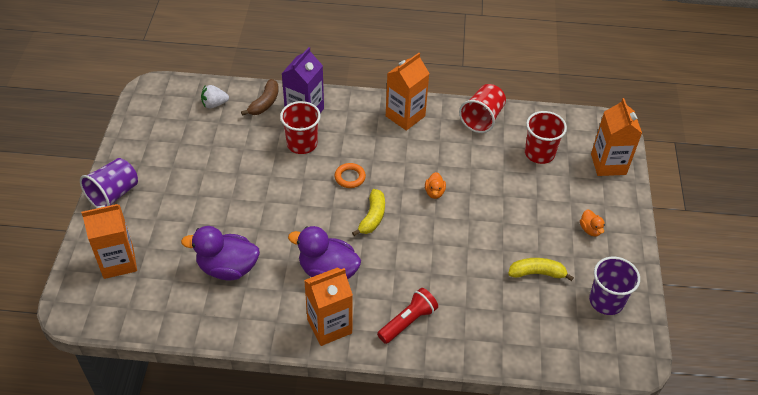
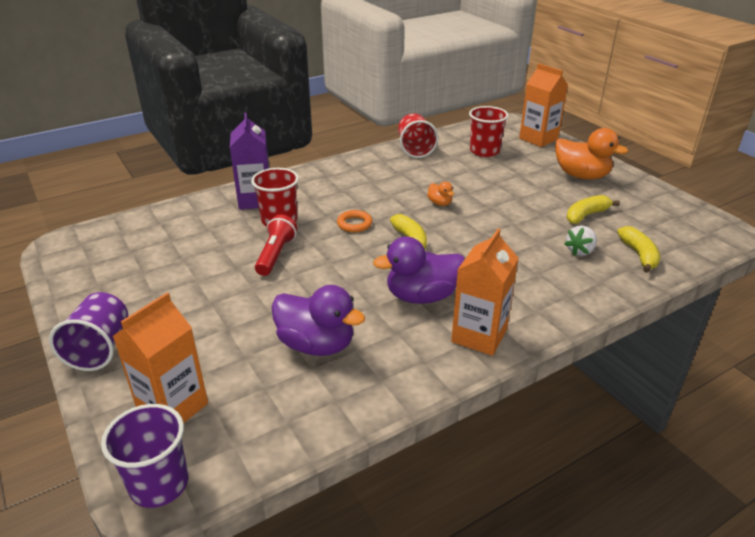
camera: 35 degrees left, 15 degrees down
(214, 104) = (151, 229): white strawberry -> white strawberry (580, 251)
(227, 268) = (316, 344): purple duck -> purple duck turned 120 degrees counterclockwise
(264, 103) = (206, 209): brown banana -> none
(405, 116) = (351, 169): orange carton -> none
(408, 321) = (540, 295): red flashlight -> red flashlight (275, 255)
(527, 335) = (639, 255): none -> yellow banana
(590, 229) = (581, 176): orange duck -> orange duck, size x2.14
(606, 301) = (654, 208): purple cup -> purple cup (159, 484)

